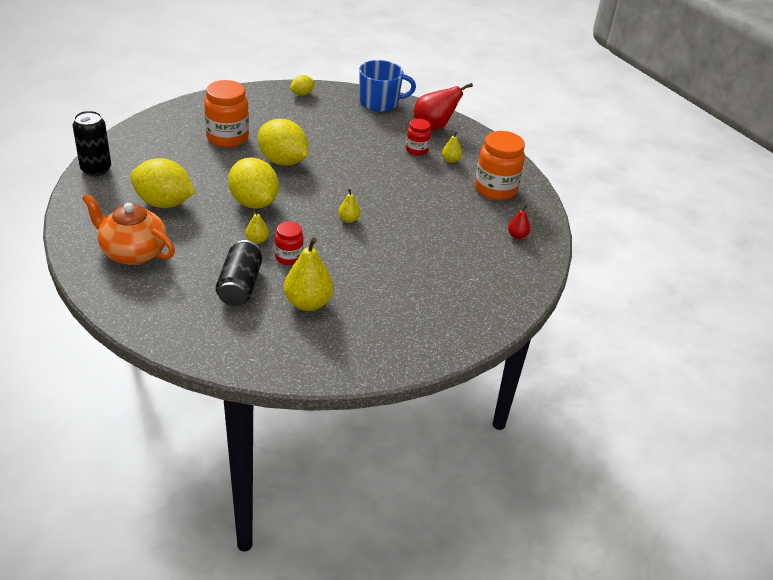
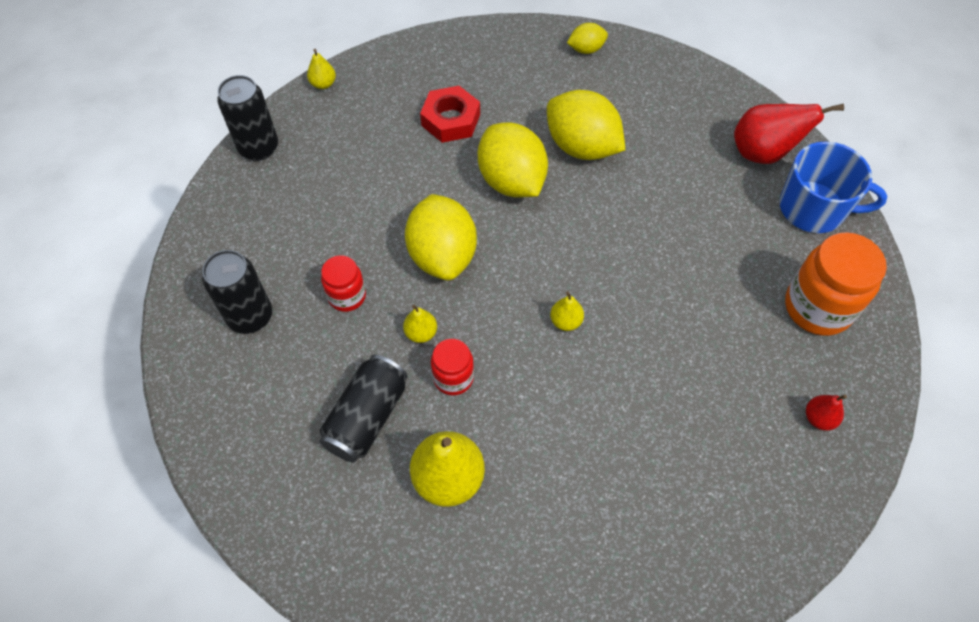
camera: 25 degrees right, 20 degrees up
(133, 252) = (250, 316): orange teapot -> black can
(164, 203) = (322, 230): yellow lemon -> yellow lemon (581, 147)
(227, 138) = (450, 120): orange jar -> red nut
(380, 102) = (696, 86): blue mug -> blue mug (813, 208)
(417, 150) = (719, 197): red jar -> red jar (347, 296)
(450, 160) = (766, 229): yellow pear -> yellow pear (323, 84)

